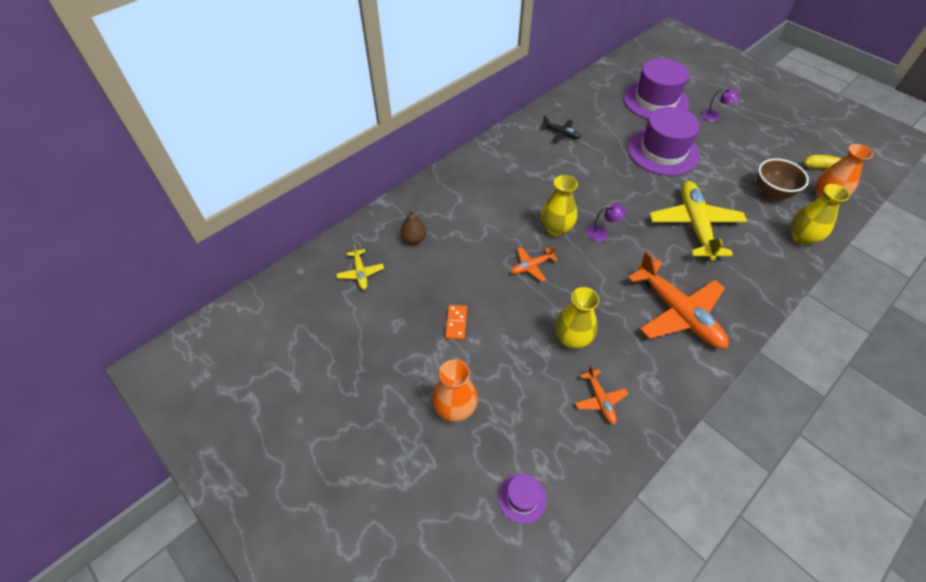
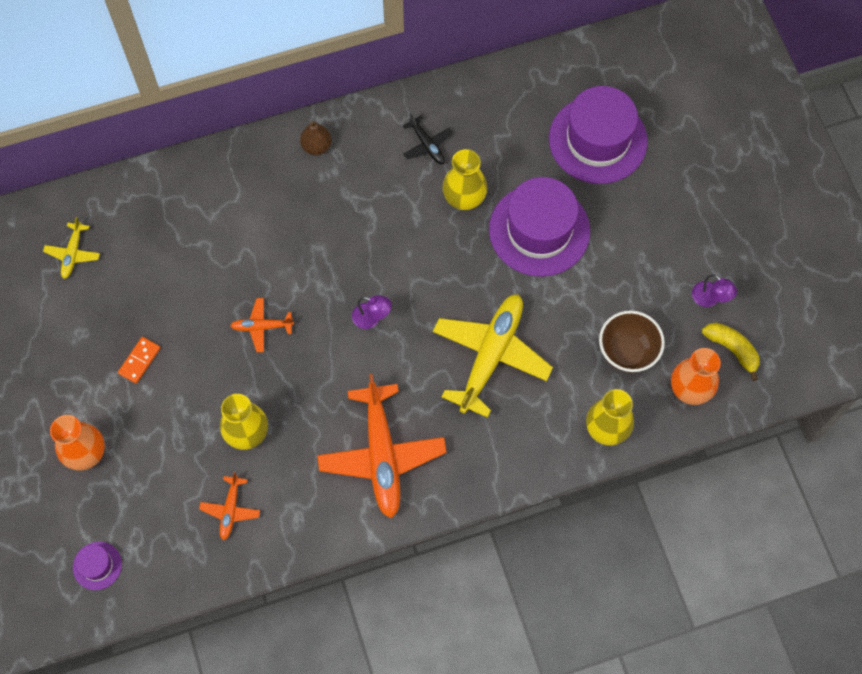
camera: 25 degrees right, 15 degrees up
(414, 239) = (153, 232): brown pear -> brown pear (316, 146)
(556, 229) = (322, 289): yellow vase -> yellow vase (464, 198)
(714, 117) = (656, 202): purple lamp -> purple lamp (710, 299)

